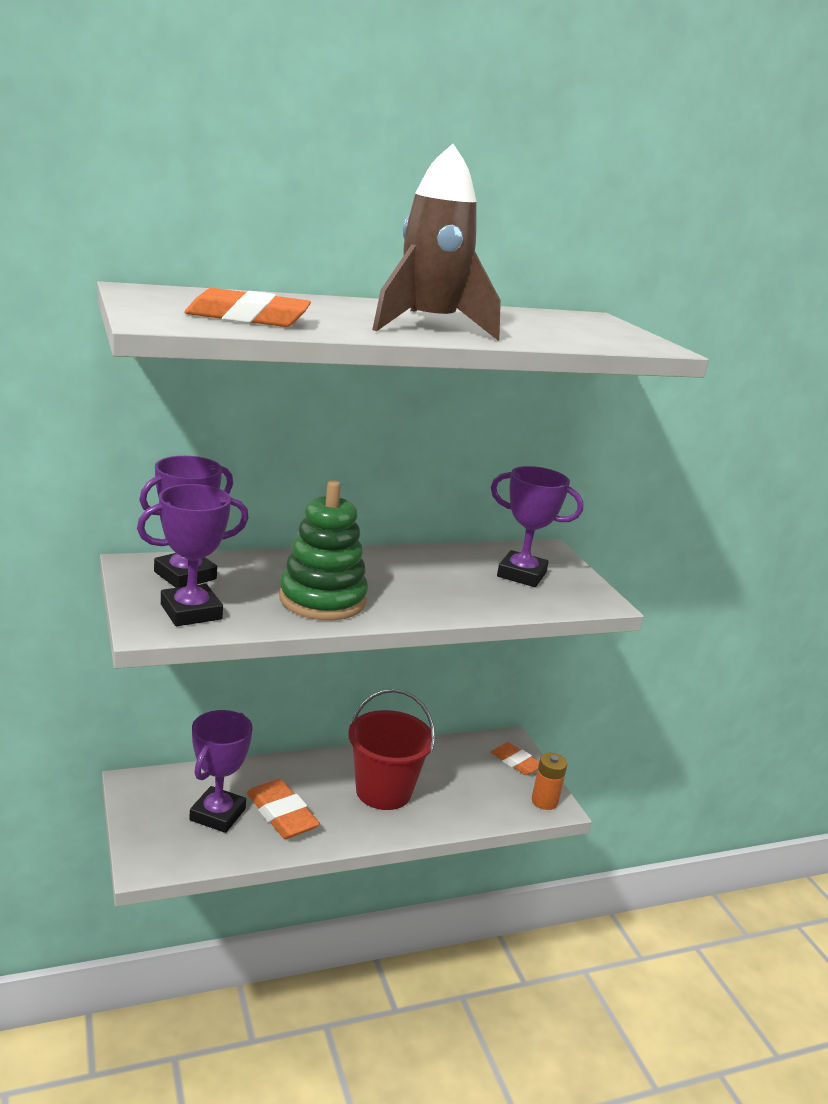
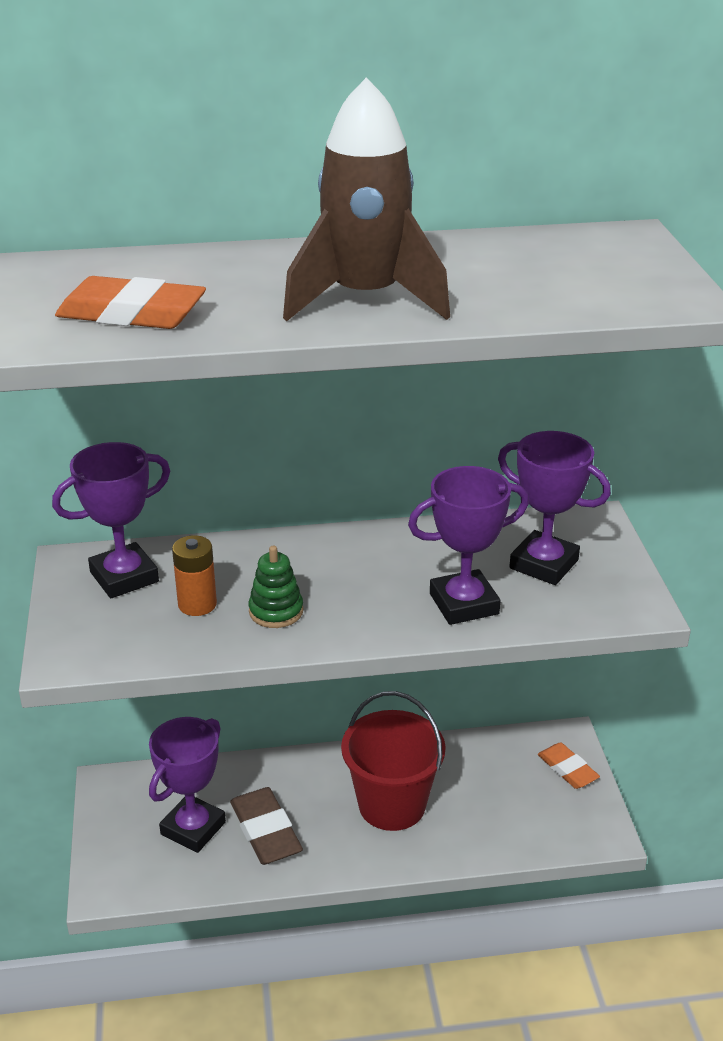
camera: 15 degrees right, 10 degrees up
(191, 612) = (117, 632): purple trophy -> purple trophy (464, 604)
(281, 814) = (265, 831): orange eraser -> brown eraser
(322, 600) = (276, 611): green stacking toy -> green stacking toy, size x0.52
(544, 801) = (591, 826): orange battery -> orange battery (197, 604)

